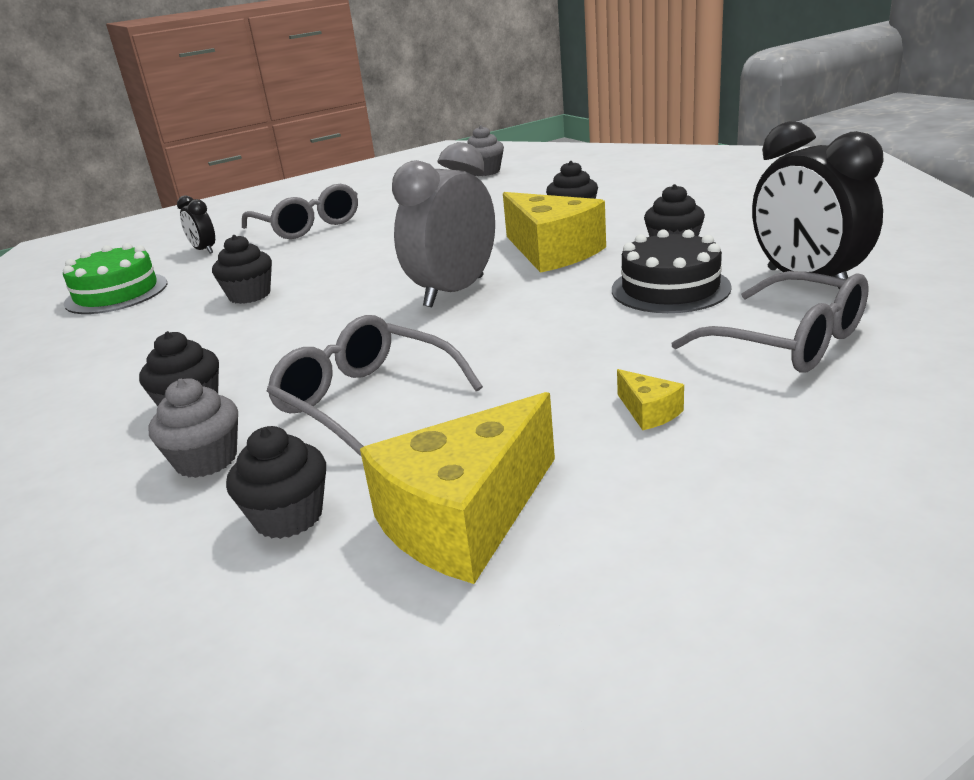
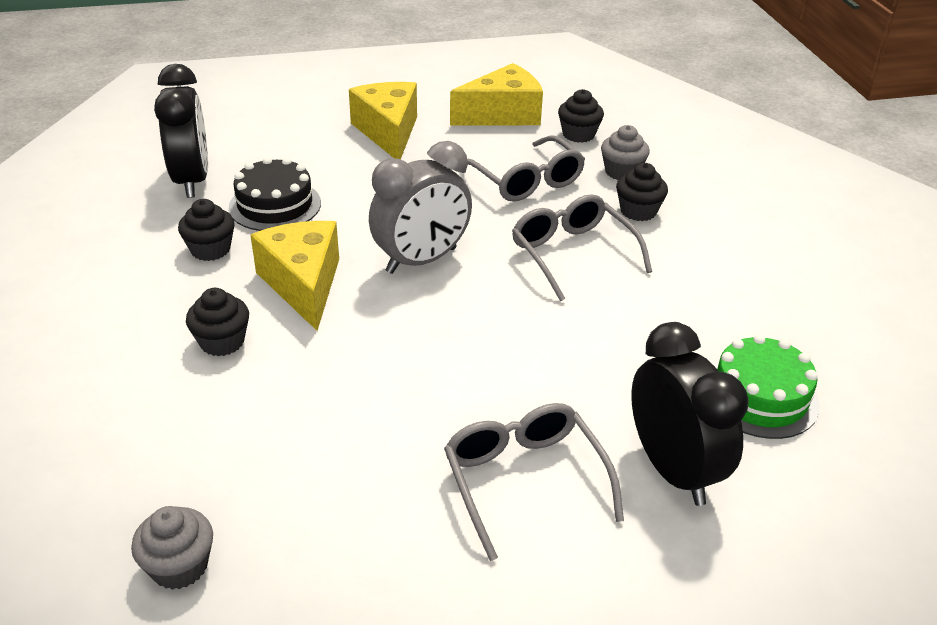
camera: 165 degrees left, 10 degrees up
(204, 250) = (673, 470): black clock -> black clock, size x2.08
(249, 295) = (604, 329): black cupcake -> none
(649, 412) = (388, 132): yellow cheese -> yellow cheese, size x2.39
(789, 342) = (274, 145): grey glasses -> grey glasses (572, 254)

